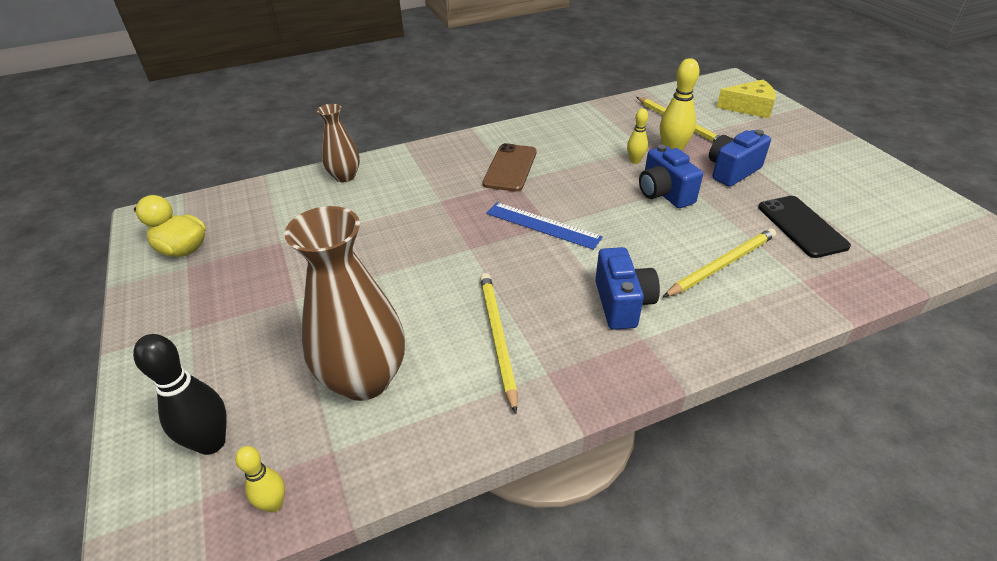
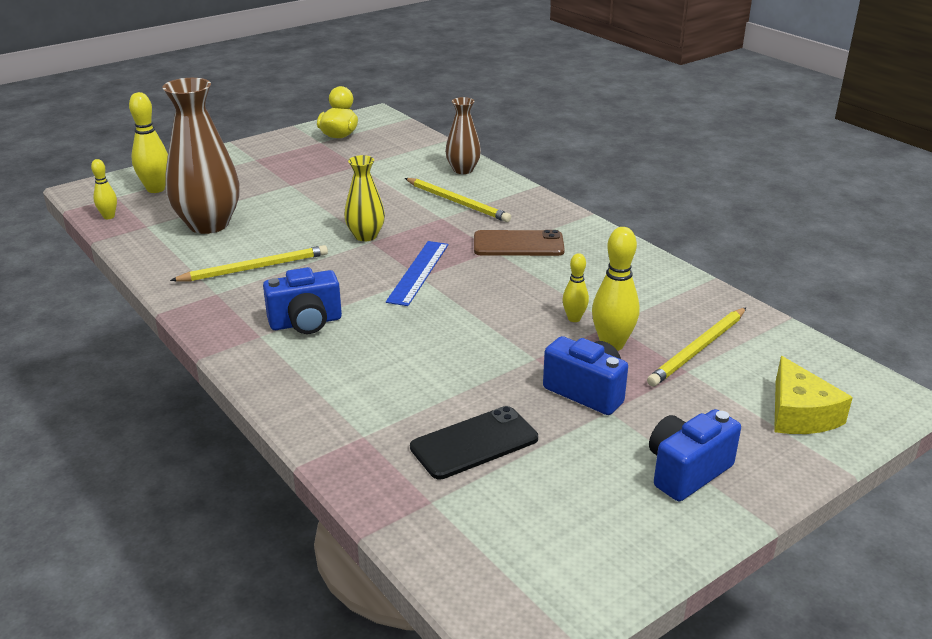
camera: 75 degrees right, 10 degrees down
(211, 443) = (156, 189): black bowling pin -> yellow bowling pin
(456, 250) = (365, 236): none -> yellow vase
(664, 193) = (508, 341): blue camera -> blue camera (686, 471)
(722, 265) = (379, 380): yellow pencil -> yellow pencil (457, 202)

